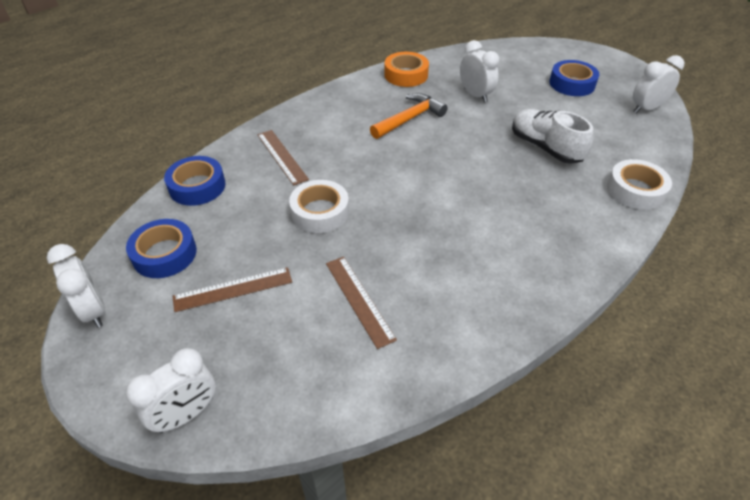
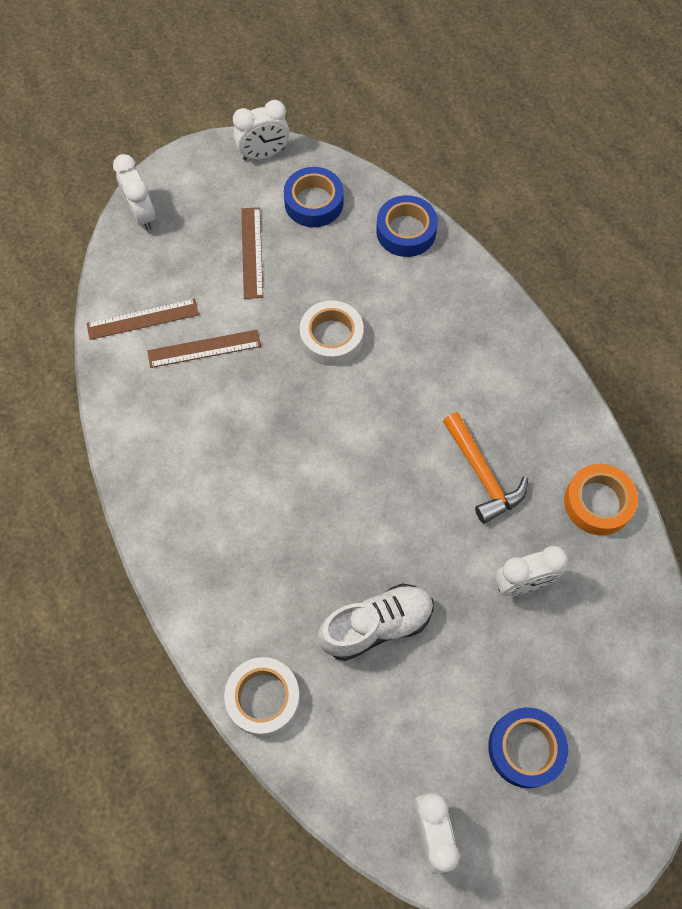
camera: 105 degrees right, 20 degrees up
(282, 156) = (437, 315): brown ruler -> brown ruler (142, 319)

